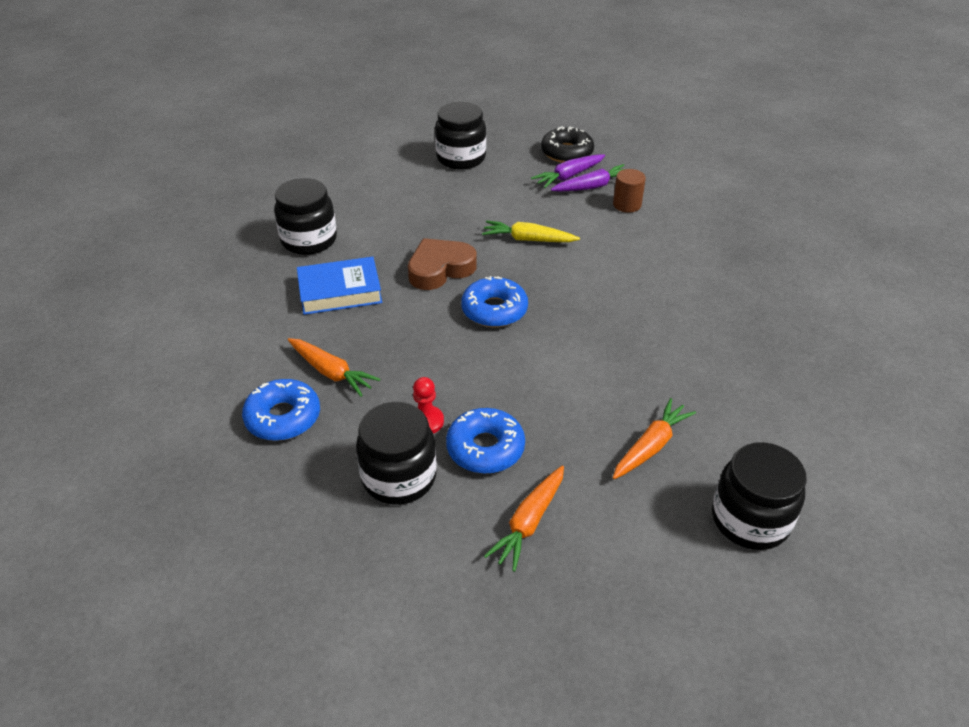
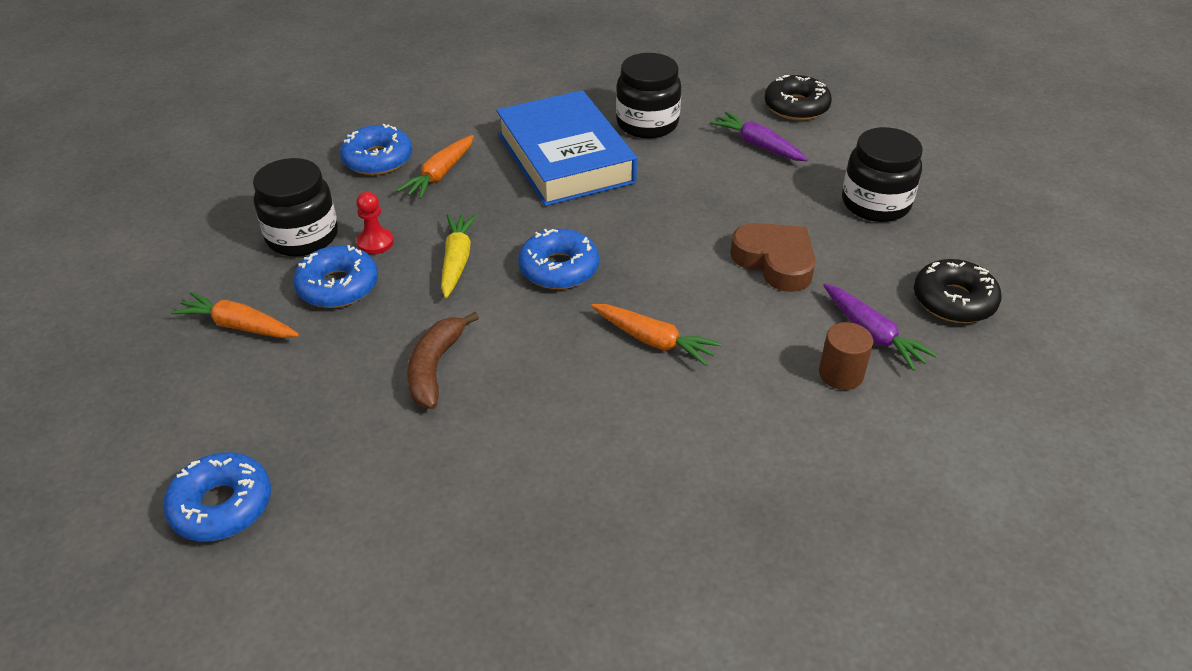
camera: 80 degrees right, 0 degrees up
(324, 166) = (796, 107): none -> black donut
(340, 291) = (565, 158): blue book -> blue book, size x1.60
(440, 269) = (624, 218): brown heart -> brown heart (775, 262)
(528, 239) = (710, 282): yellow carrot -> yellow carrot (457, 261)
(568, 176) = (887, 307): purple carrot -> purple carrot (758, 145)
(601, 387) = (435, 367): none -> brown banana
(651, 446) = (339, 415): orange carrot -> orange carrot (653, 341)
(750, 520) = (222, 506): black jar -> blue donut

